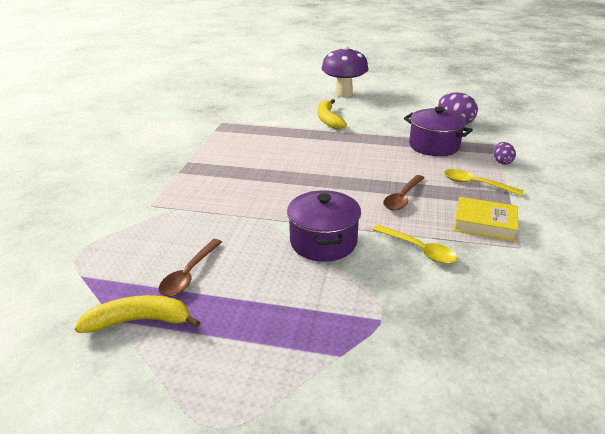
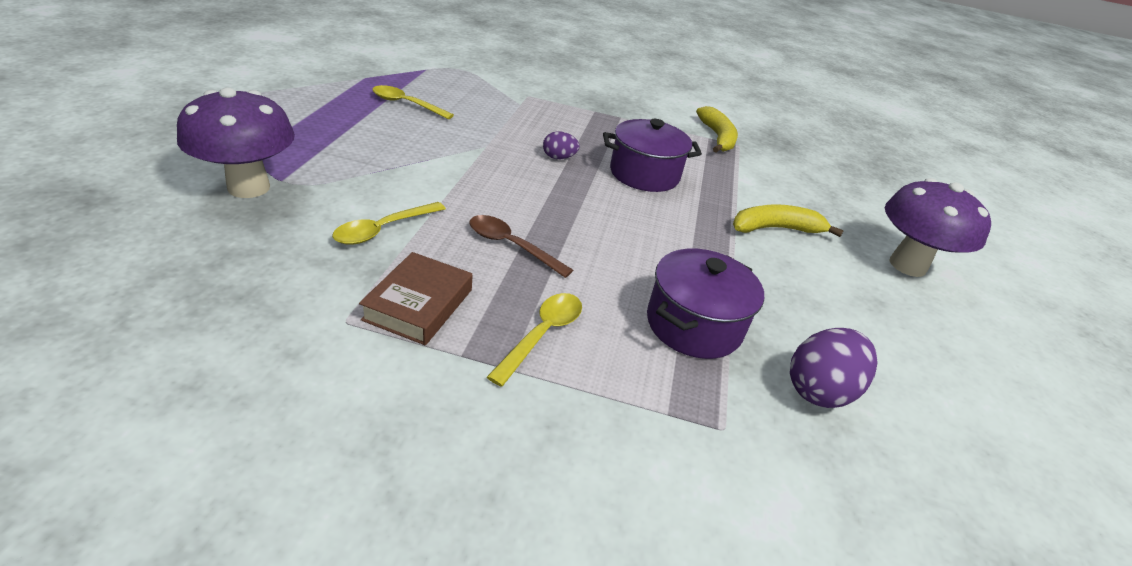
camera: 85 degrees right, 5 degrees up
(139, 321) = (357, 84): yellow banana -> yellow banana (717, 137)
(189, 274) = (406, 104): brown spoon -> yellow spoon
(323, 242) = (428, 171): purple pot -> purple pot (644, 174)
(405, 336) = (249, 187): none -> purple mushroom
(484, 224) = (419, 304): yellow book -> brown book
(502, 162) = (630, 404): purple egg -> purple egg (558, 158)

